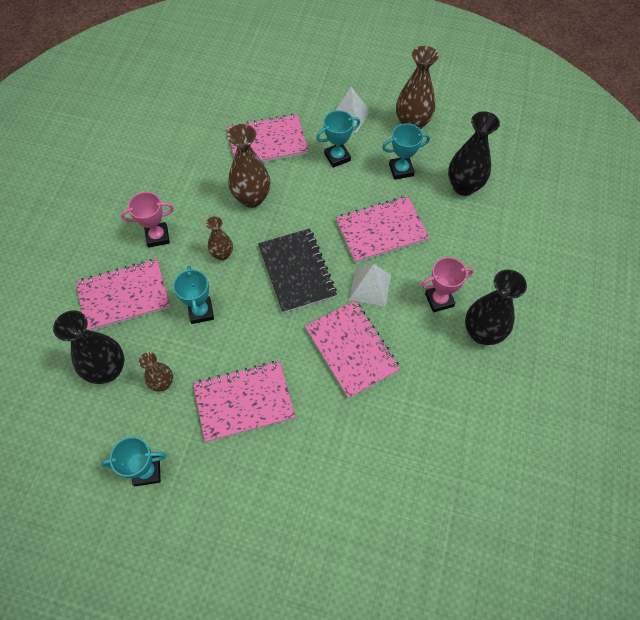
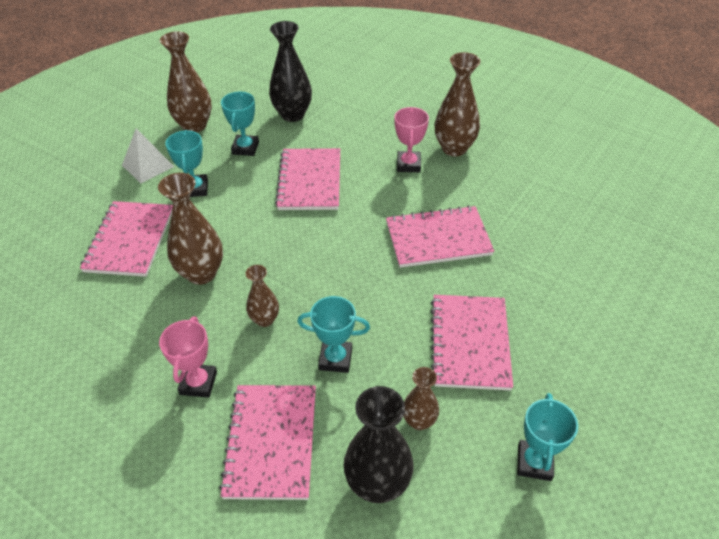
camera: 70 degrees left, 15 degrees down
(296, 271) = (324, 258): black notebook -> none
(370, 287) = (372, 206): white pyramid -> none
(482, 333) = (454, 148): black vase -> brown vase

